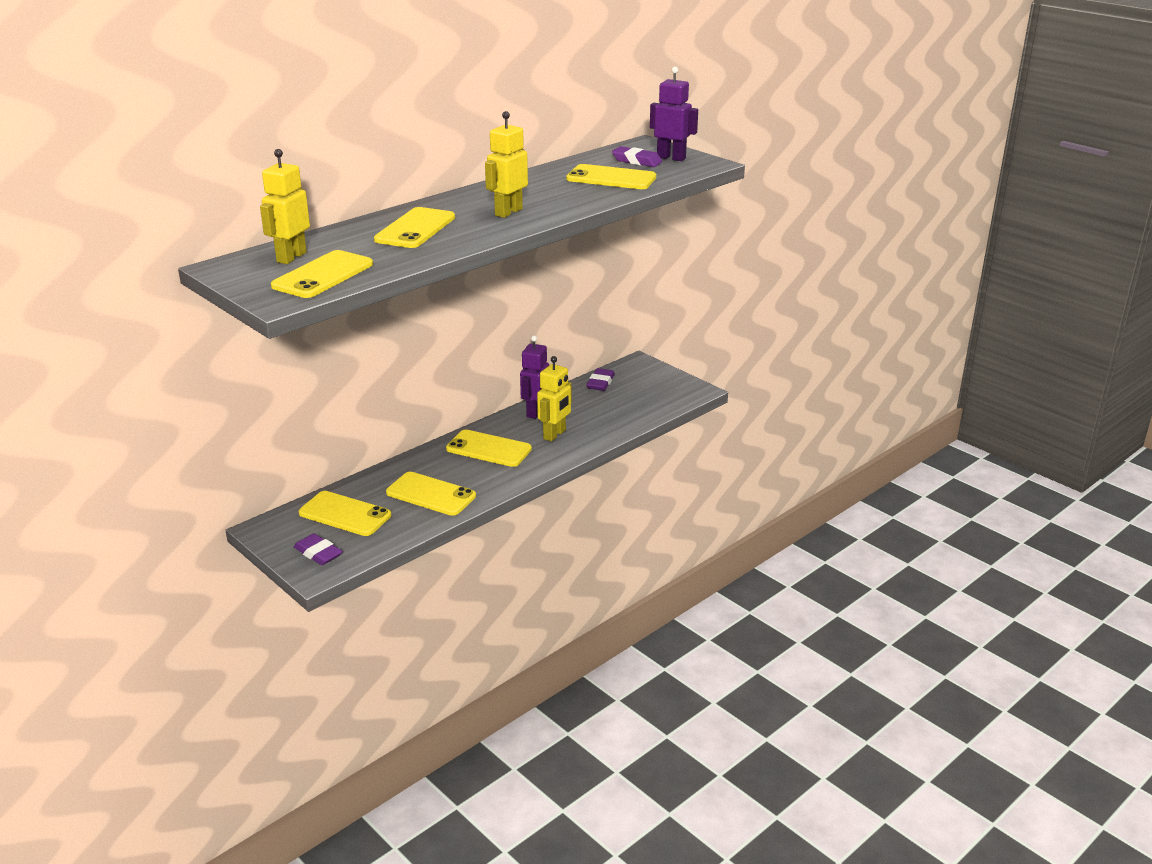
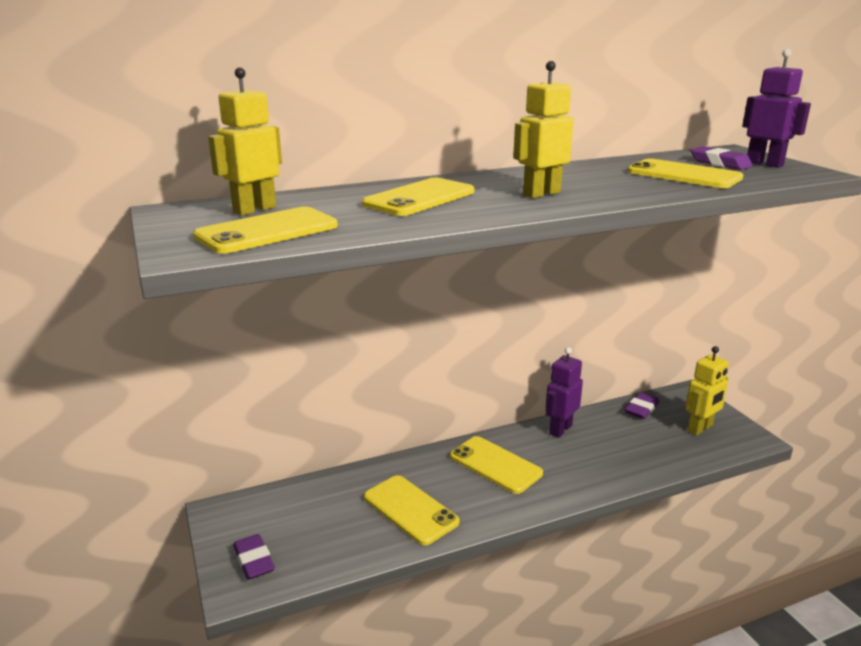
camera: 20 degrees right, 5 degrees down
(345, 514) = (309, 514): yellow phone -> none
(555, 434) = (574, 462): yellow robot -> yellow robot (700, 429)

